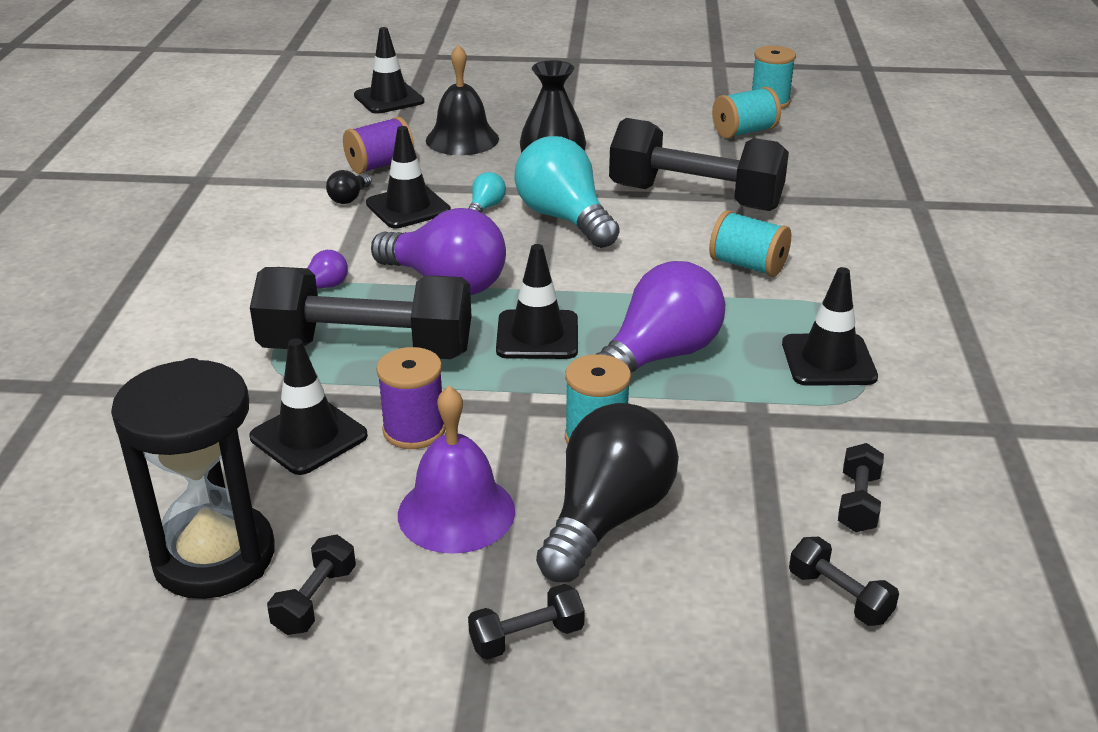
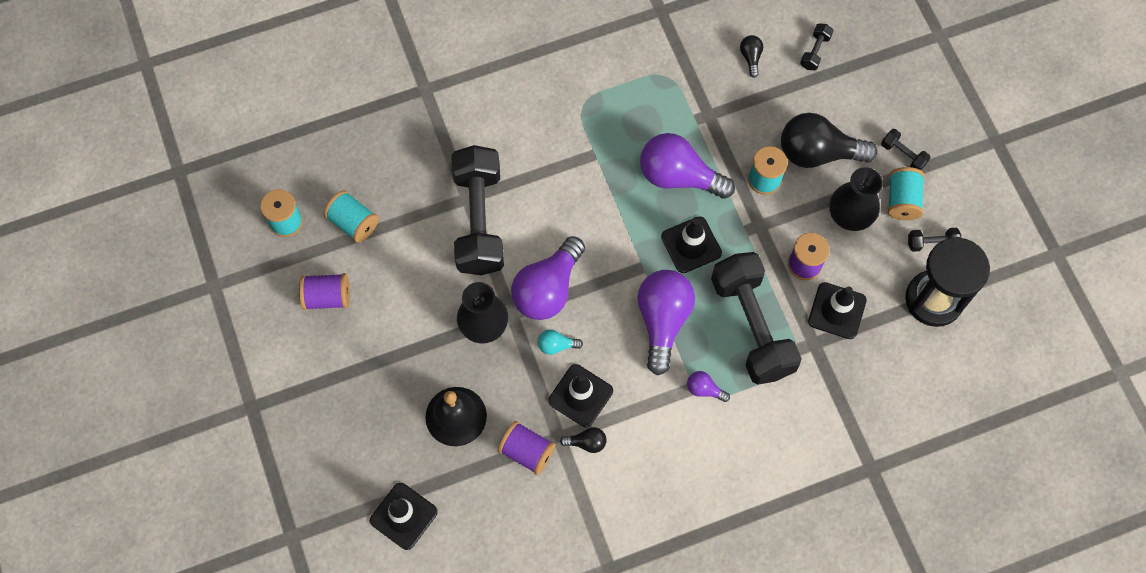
camera: 115 degrees left, 35 degrees up
(456, 512) = (849, 216): purple bell -> black vase
(564, 219) = (548, 289): turquoise light bulb -> purple light bulb
(661, 106) = (327, 297): none -> purple spool
(748, 265) = (557, 162): turquoise spool -> turquoise spool (902, 200)
(828, 360) = (640, 96): black traffic cone -> none
(858, 502) = (751, 58): black dumbbell -> black light bulb

